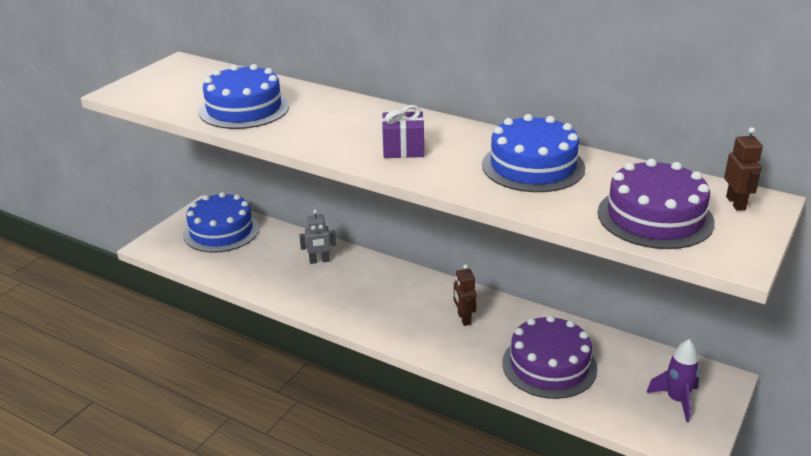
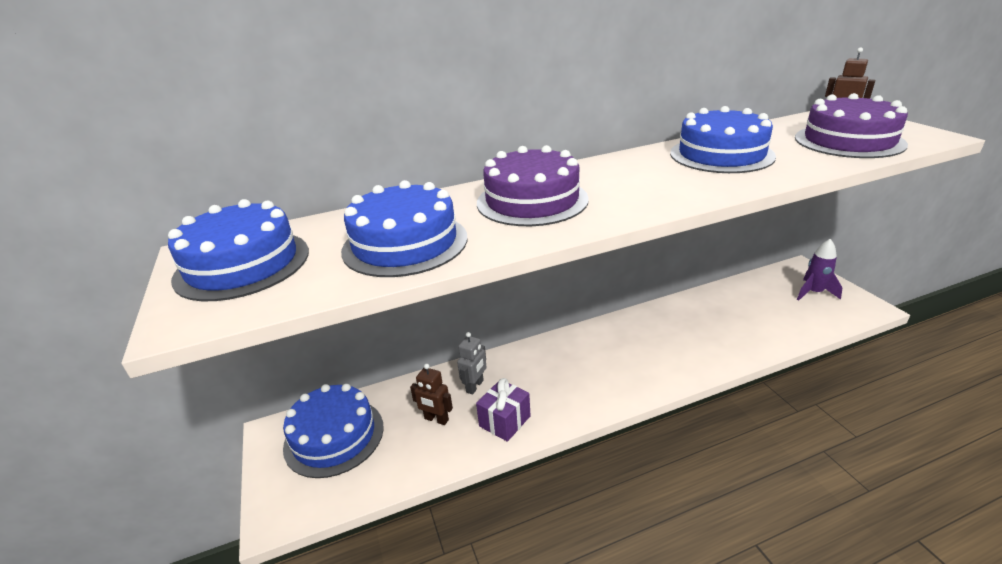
camera: 50 degrees left, 0 degrees up
(179, 79) = (242, 264): none -> blue cake
(403, 149) = (627, 190): purple gift -> purple gift (504, 421)
(464, 319) = (646, 340): brown robot -> brown robot (436, 419)
(549, 365) = (740, 326): purple cake -> purple cake (532, 201)

